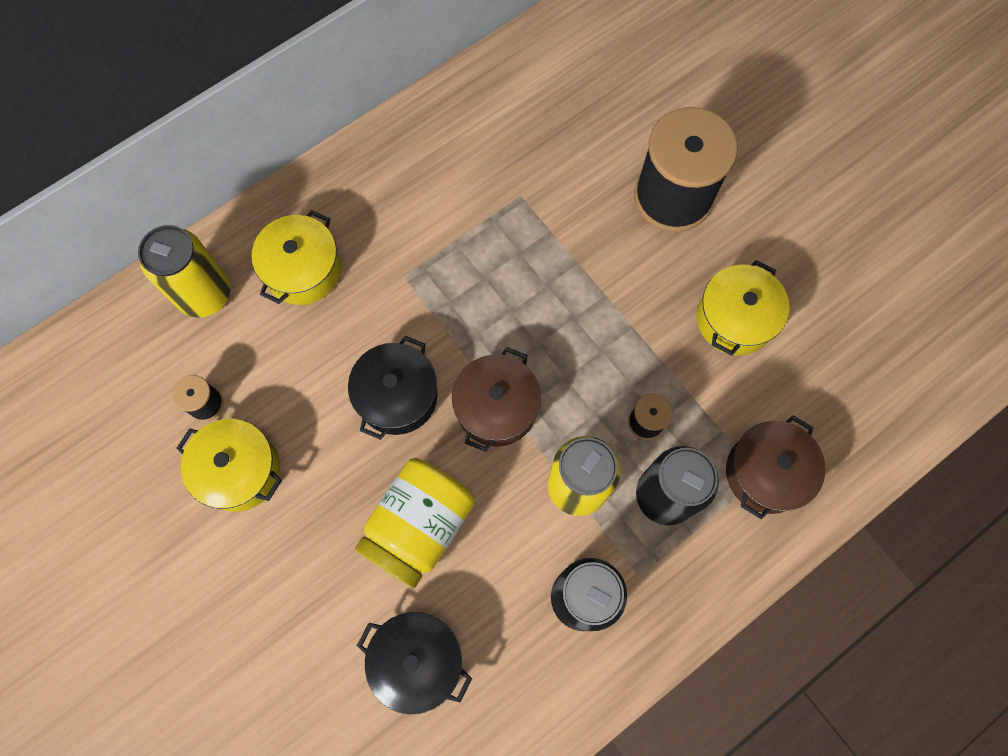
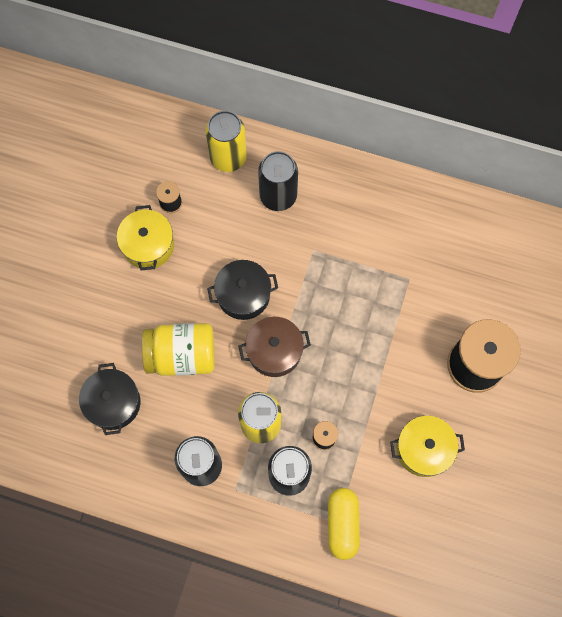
camera: 55 degrees right, 0 degrees up
(303, 270) = (278, 196): yellow pot -> black can
(766, 473) = (342, 524): brown pot -> yellow capsule

